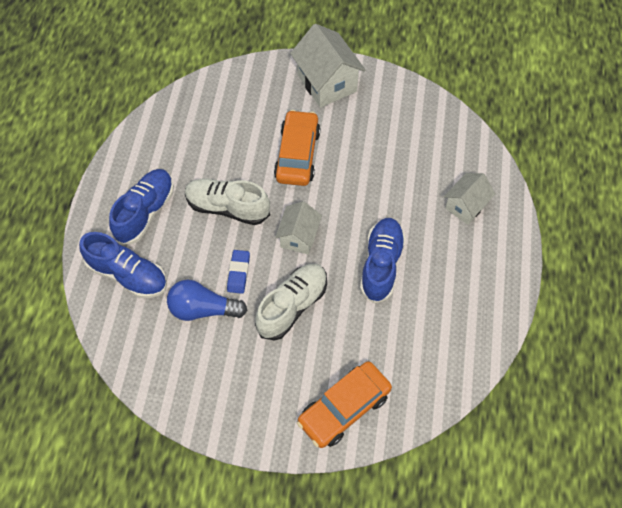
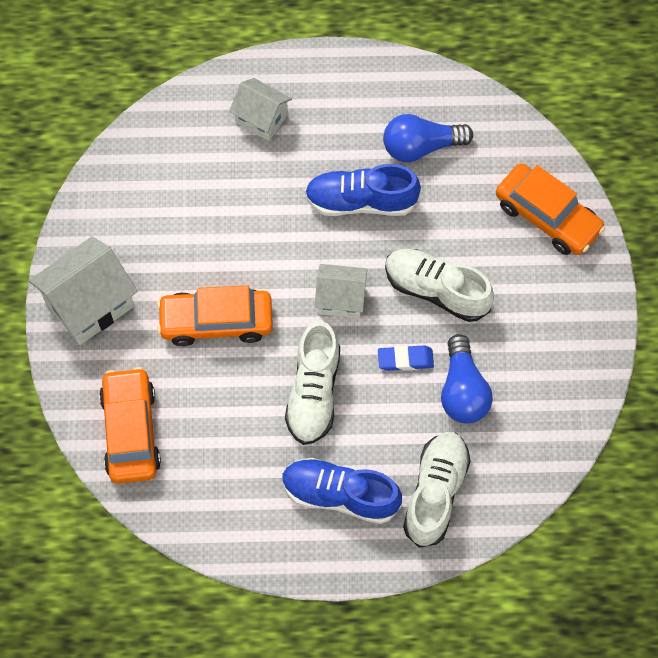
camera: 100 degrees left, 5 degrees up
(128, 275) = (435, 493): blue shoe -> white shoe
(227, 96) = (130, 431): none -> orange car
(426, 319) = (421, 147): none -> blue light bulb

